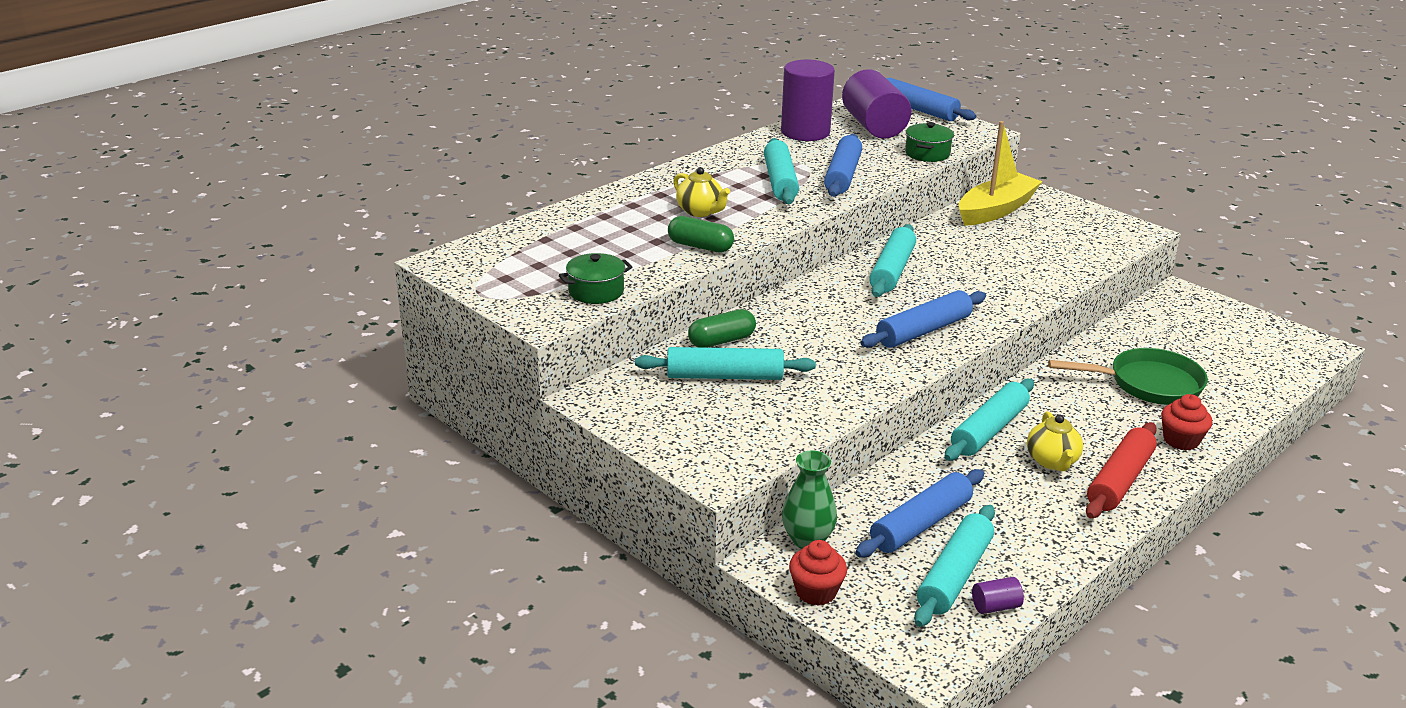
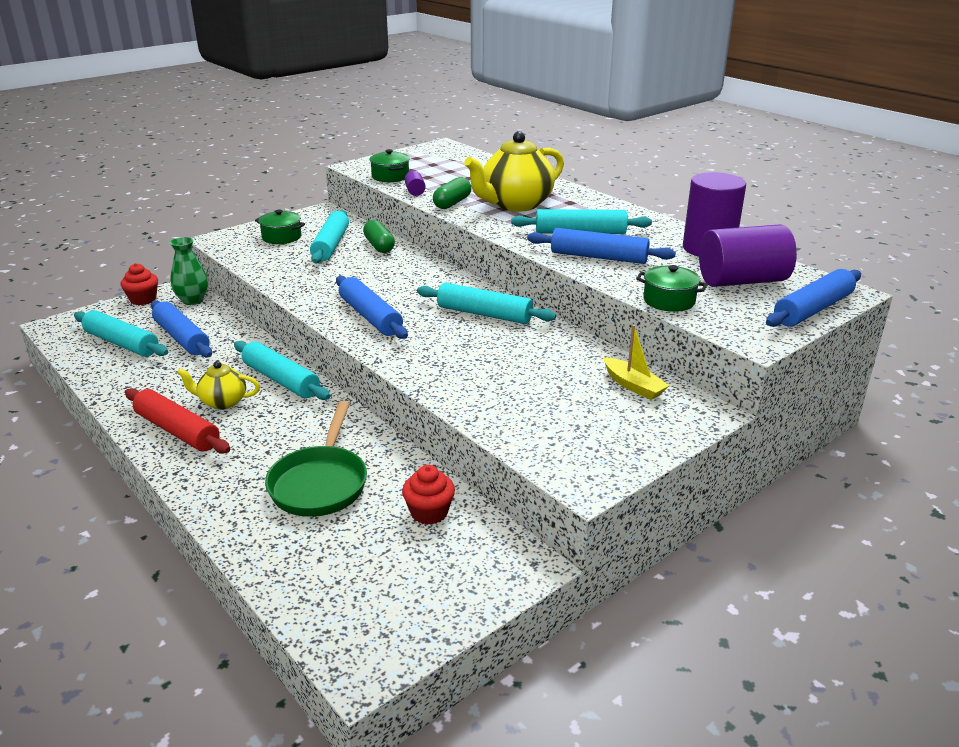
camera: 95 degrees right, 0 degrees up
(700, 211) = (515, 205): yellow teapot -> yellow teapot, size x1.88
(701, 419) = (281, 237): none -> green pot
(995, 606) = (81, 353): purple cylinder -> purple cylinder (415, 191)
(996, 210) = (633, 386): yellow boat -> yellow boat, size x0.56
(1181, 440) = (215, 480): red cupcake -> red cupcake (429, 512)

